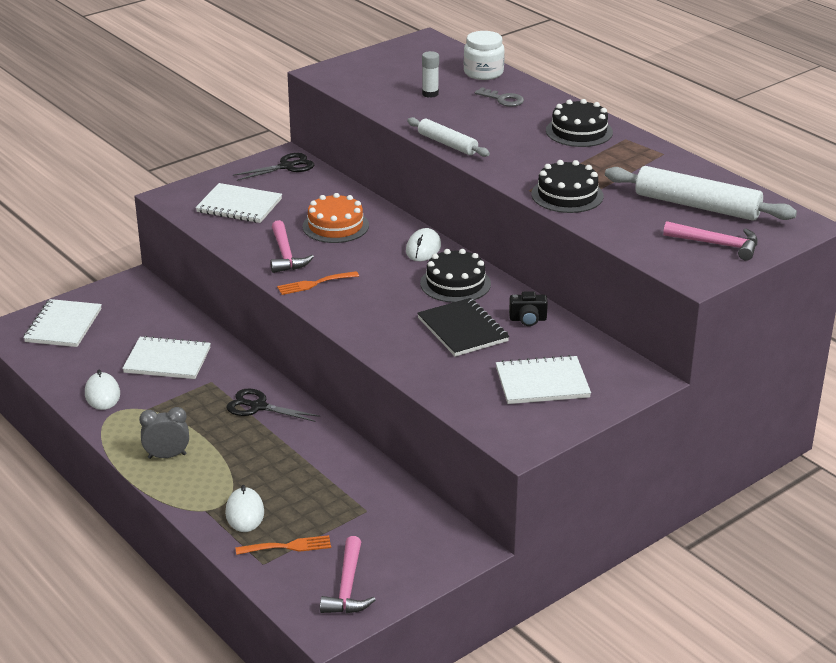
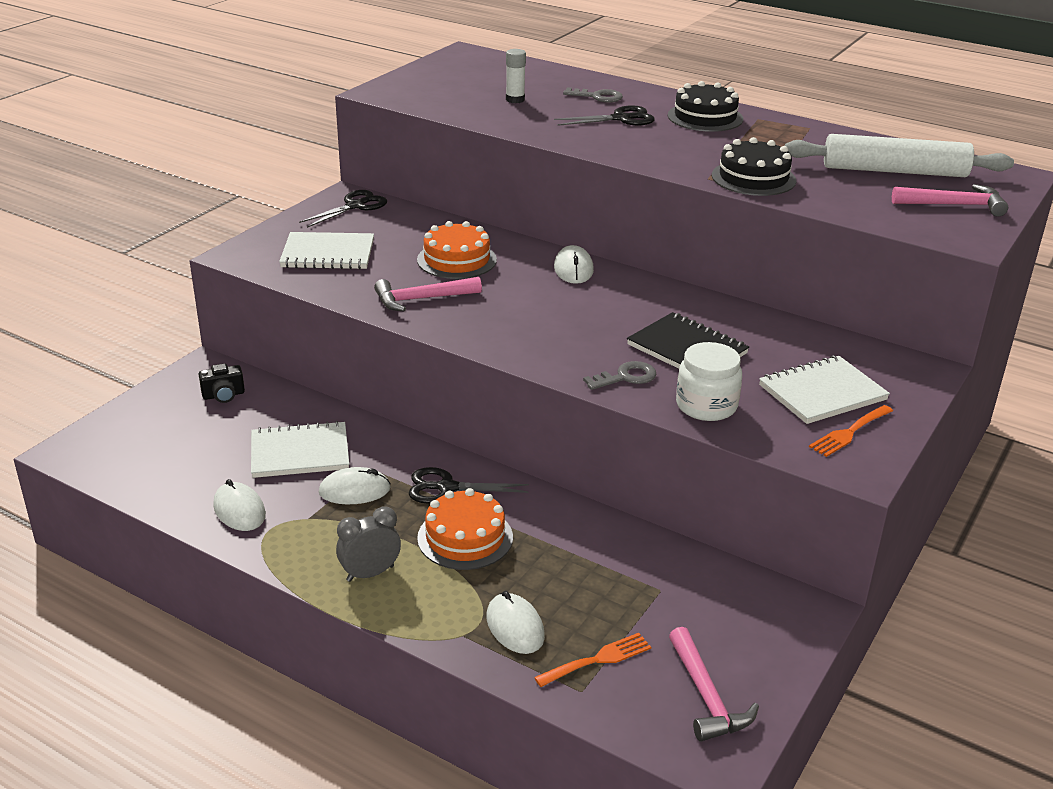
camera: 20 degrees left, 0 degrees up
(63, 325) = (141, 434): white notebook -> none
(190, 396) = (354, 490): none -> white mouse
(249, 445) = (465, 537): none -> orange cake
(286, 255) = (421, 299): pink hammer -> pink hammer turned 105 degrees clockwise
(314, 284) = (478, 326): orange fork -> orange fork (849, 432)
(397, 343) = (626, 377): none -> grey key
(447, 144) = (578, 144): white rolling pin -> none
(455, 283) = (638, 300): black cake -> none
(483, 73) = (554, 75): white jar -> white jar (706, 406)
(504, 124) = (621, 119): none -> black scissors
(528, 319) = (747, 326): black camera -> black camera (223, 395)

